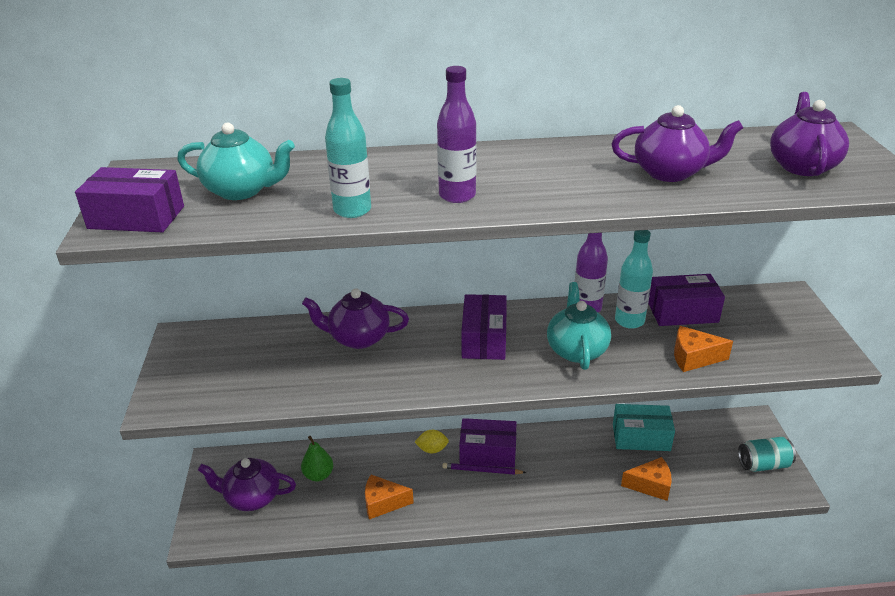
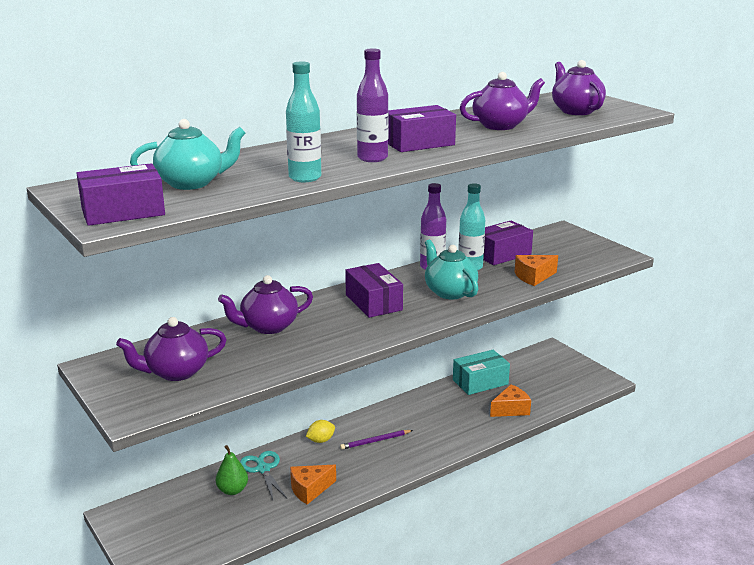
camera: 30 degrees left, 10 degrees down
(251, 497) = (181, 527): purple teapot -> purple teapot (176, 372)
(359, 462) = (263, 469): none -> turquoise scissors
(488, 452) = (370, 428): purple box -> purple box (419, 143)
(763, 464) = (576, 373): turquoise can -> none

